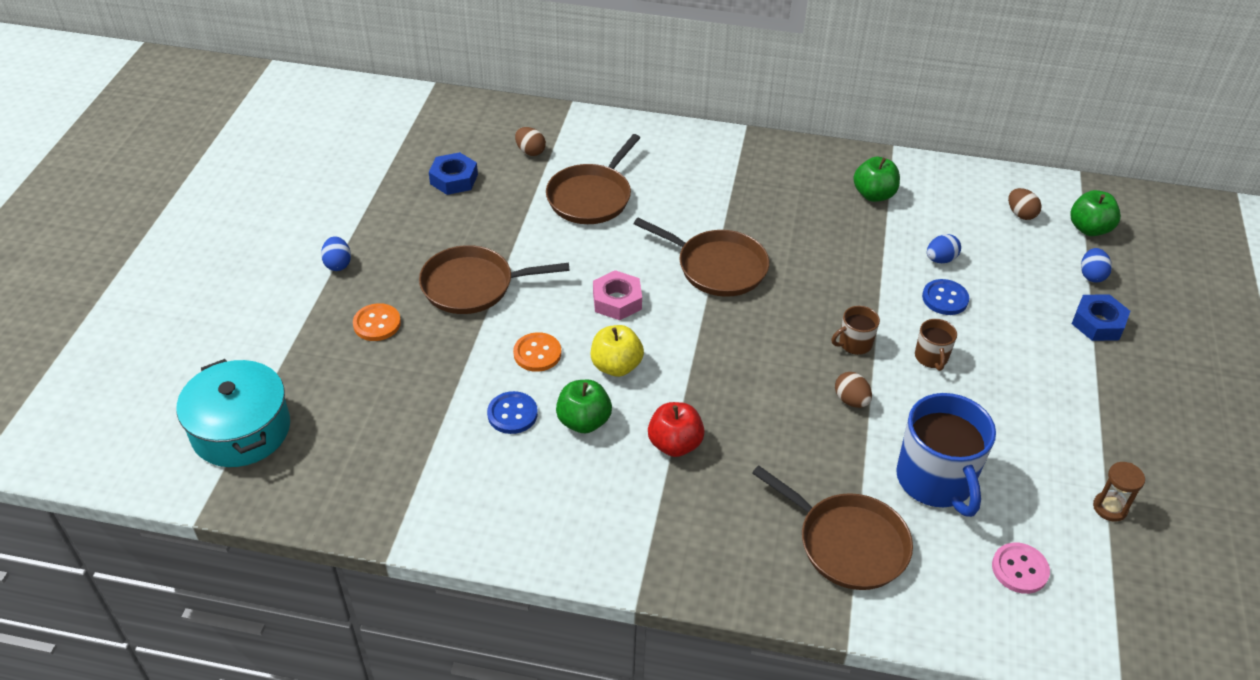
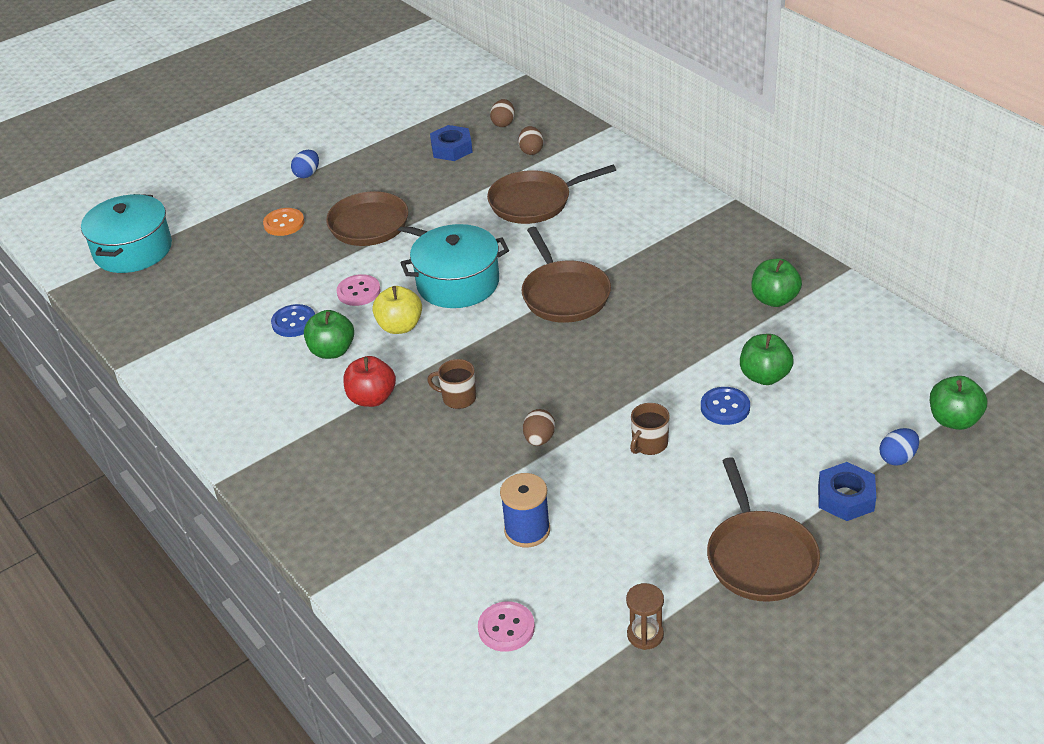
camera: 45 degrees right, 5 degrees down
(537, 353) = (358, 292): orange button -> pink button
(617, 301) = (458, 283): pink nut -> turquoise pot
(848, 543) = (403, 531): brown pan -> brown pan (760, 557)
(854, 344) = (598, 401): brown mug -> brown mug (458, 398)
(935, 481) = (527, 530): blue mug -> blue spool
(940, 259) = (764, 376): blue egg -> green apple
(1020, 214) = (898, 376): brown egg -> brown egg (503, 123)

